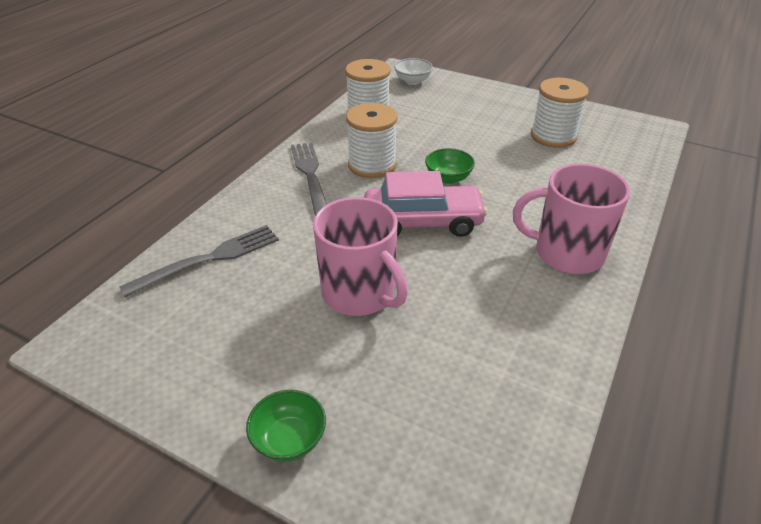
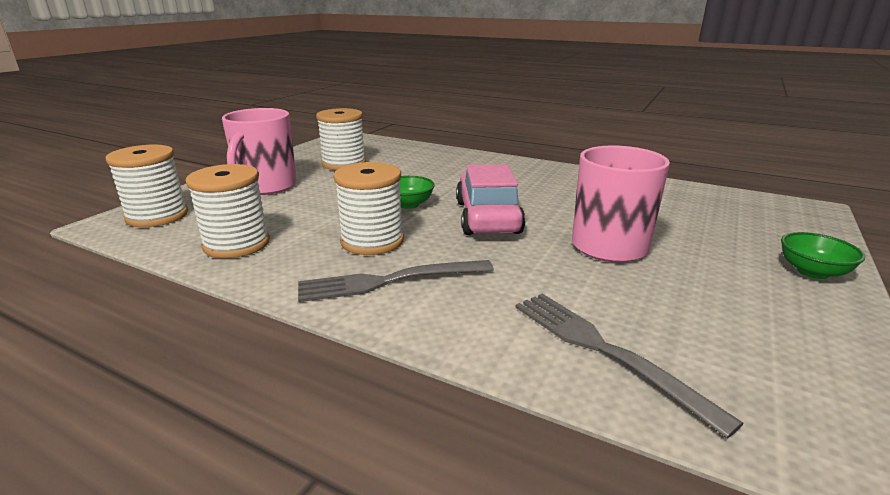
camera: 90 degrees left, 15 degrees down
(412, 81) = (157, 216): white bowl -> white spool
(566, 253) = (519, 172): pink mug -> pink mug (266, 186)

